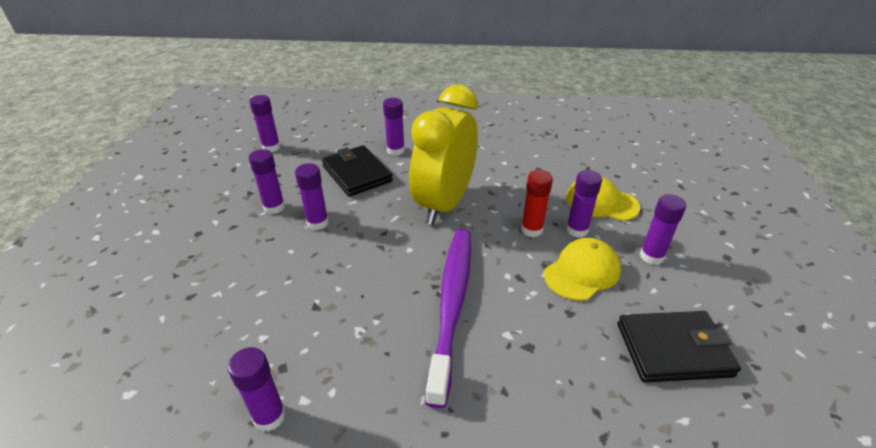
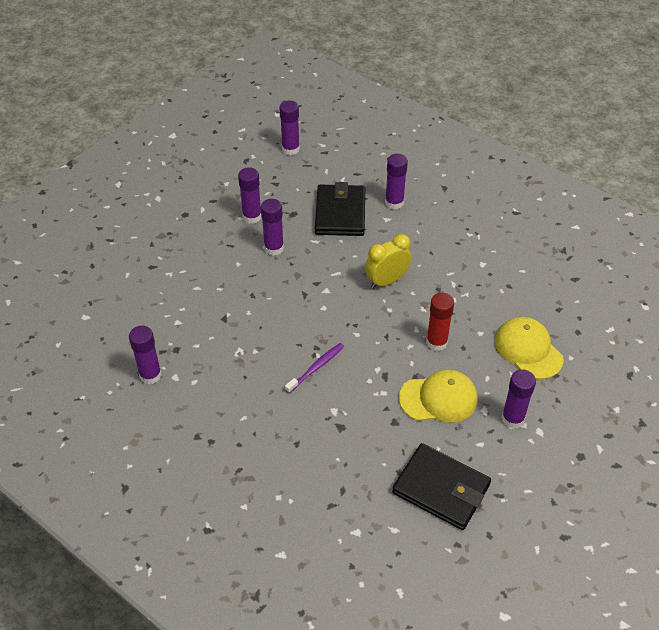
camera: 35 degrees right, 10 degrees up
(444, 204) = (387, 281): yellow clock -> yellow clock, size x0.50
(452, 304) = (316, 367): purple toothbrush -> purple toothbrush, size x0.43
(577, 230) = (475, 363): purple glue stick -> none

